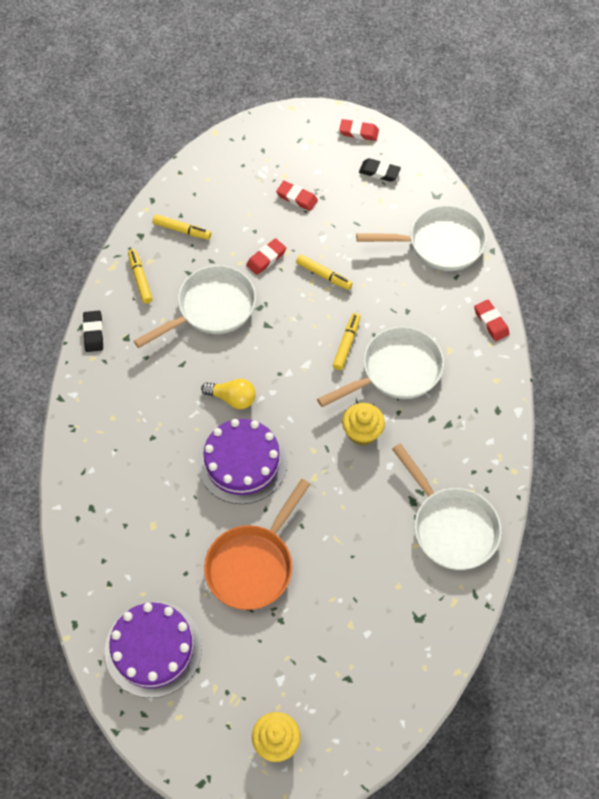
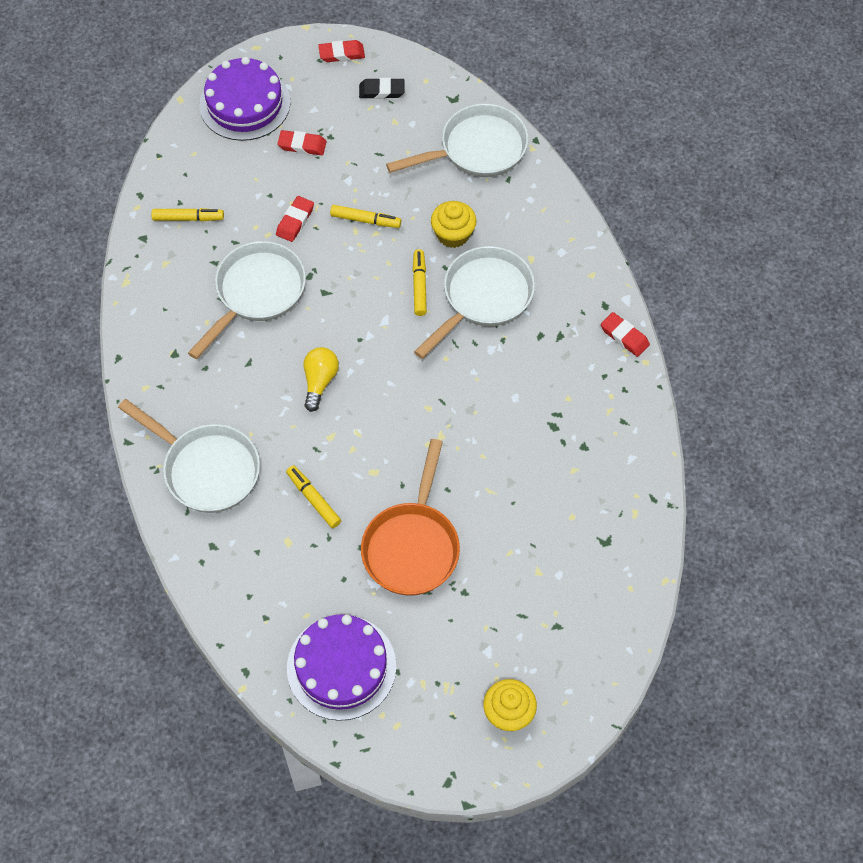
camera: 20 degrees left, 0 degrees up
(93, 333) = (135, 360): black eraser -> none
(140, 279) = (163, 285): yellow marker -> yellow marker (313, 499)
(232, 398) = (319, 381): yellow light bulb -> yellow light bulb turned 75 degrees counterclockwise
(242, 462) = (357, 445): purple cake -> purple cake (244, 104)
(362, 432) = (473, 372): yellow cupcake -> yellow cupcake (453, 234)
(451, 526) = (602, 439): white pan -> white pan (206, 469)
(491, 322) = (563, 216): red eraser -> red eraser (624, 336)

